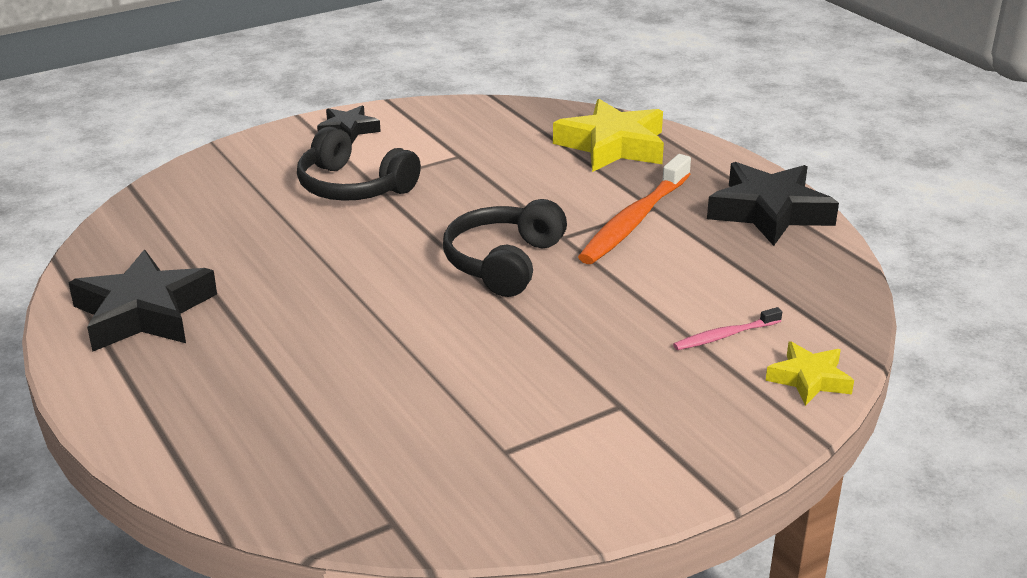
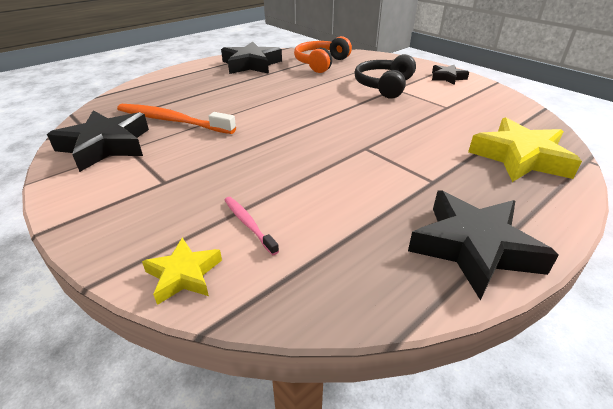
camera: 80 degrees right, 5 degrees up
(197, 230) = (321, 63): none -> orange headphones
(487, 479) = (105, 146): none -> black star
(503, 262) = (322, 131): black headphones -> none
(634, 220) = (405, 174): orange toothbrush -> orange toothbrush (172, 120)

